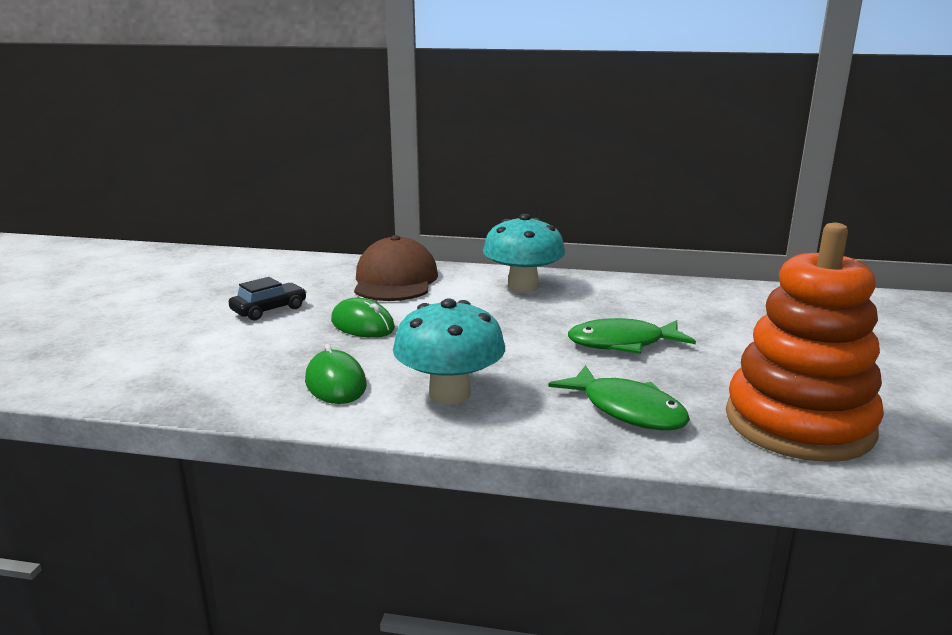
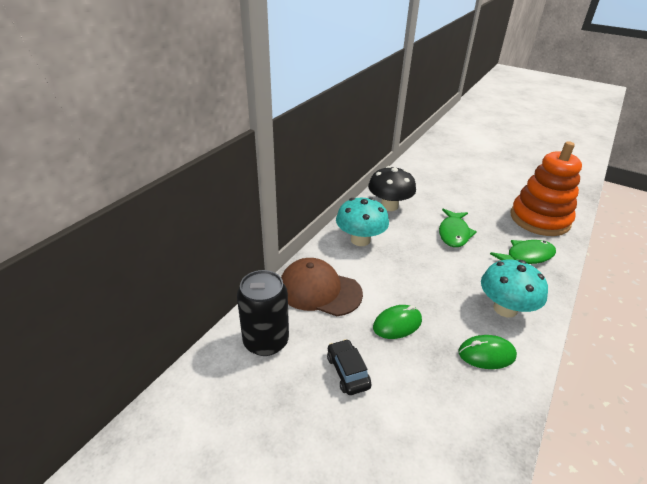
camera: 70 degrees left, 15 degrees up
(297, 271) = (266, 341): none -> black can
(638, 293) = (389, 206): none -> black mushroom

